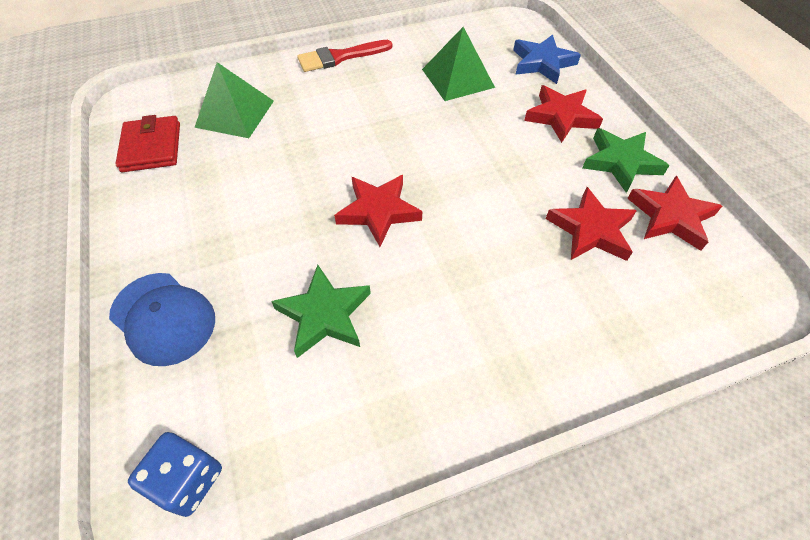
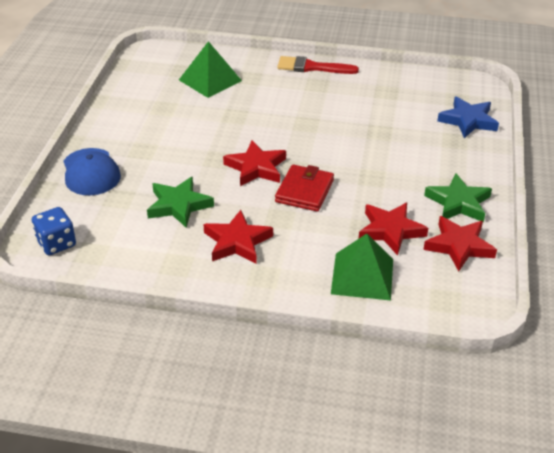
camera: 30 degrees right, 15 degrees down
(151, 147) = (144, 82): red wallet -> red wallet (304, 191)
(457, 78) = (388, 109): green pyramid -> green pyramid (362, 276)
(561, 117) = (443, 160): red star -> red star (237, 242)

